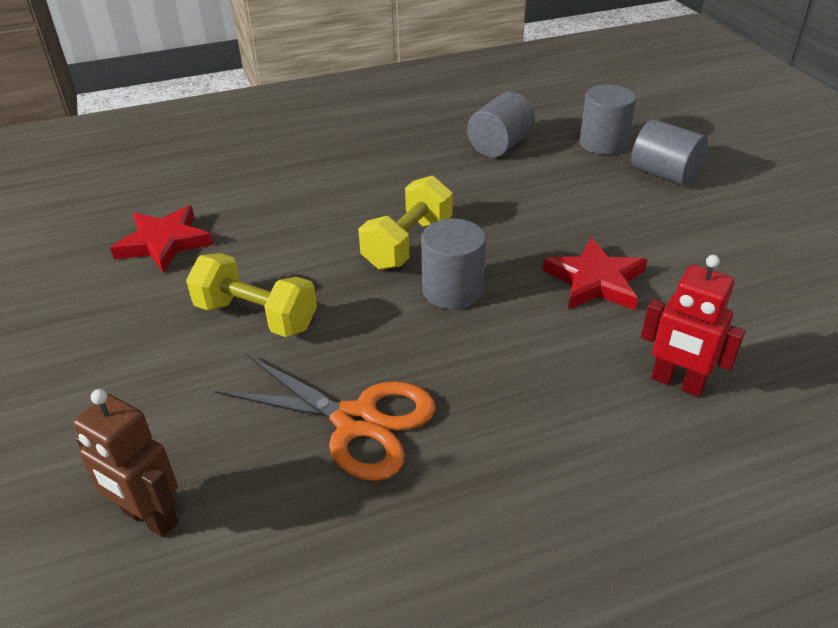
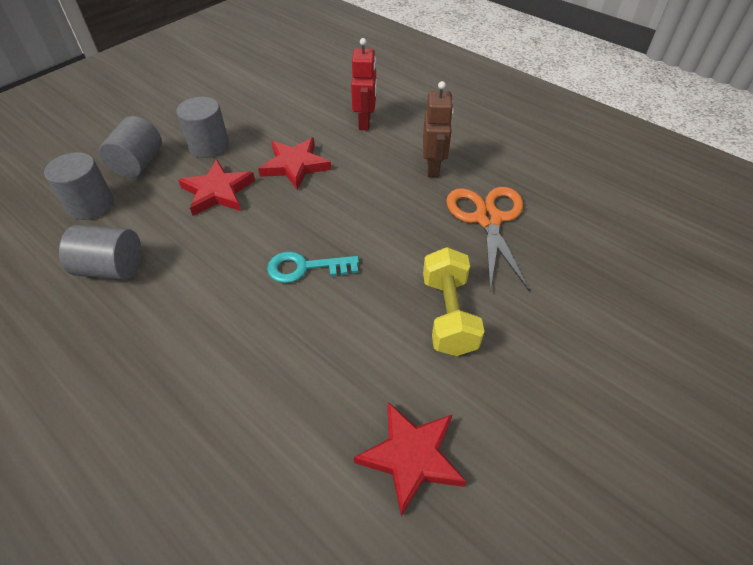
camera: 120 degrees left, 10 degrees up
(149, 518) = (620, 267): brown robot -> brown robot (433, 168)
(408, 244) = (305, 268): yellow dumbbell -> turquoise key
(452, 290) = (346, 223): grey cylinder -> grey cylinder (209, 146)
(577, 215) = (218, 192): none -> red star

